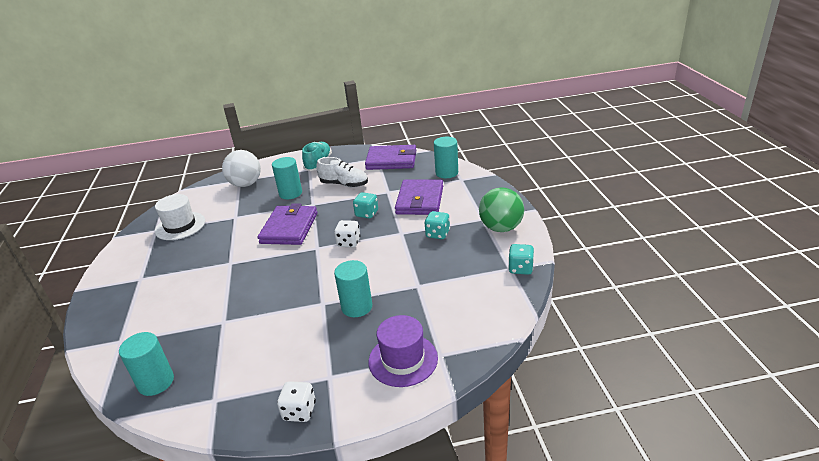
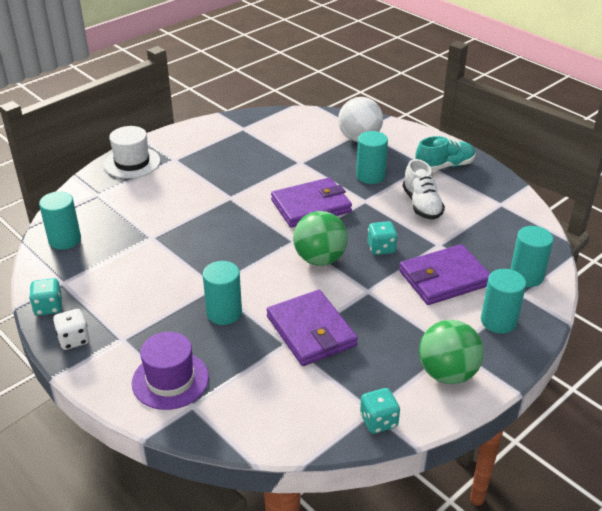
camera: 55 degrees right, 5 degrees up
(180, 226) = (260, 138): white hat -> white hat (132, 163)
(349, 242) = (320, 259): white dice -> green ball
(391, 160) = (507, 217): purple wallet -> purple wallet (311, 331)
(437, 234) = (389, 321): turquoise dice -> turquoise dice (48, 307)
(474, 195) = (498, 321): none -> turquoise cylinder

